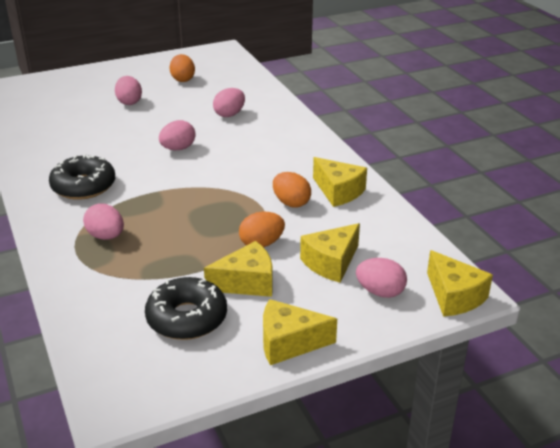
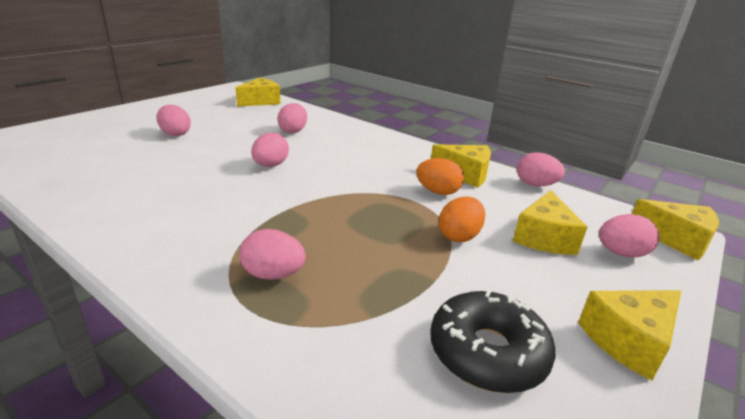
camera: 30 degrees left, 5 degrees down
(83, 186) = (189, 222): black donut -> none
(183, 79) = (217, 111): orange egg -> none
(247, 282) = (497, 282): yellow cheese -> yellow cheese (261, 101)
(394, 216) = (535, 185): none -> pink egg

